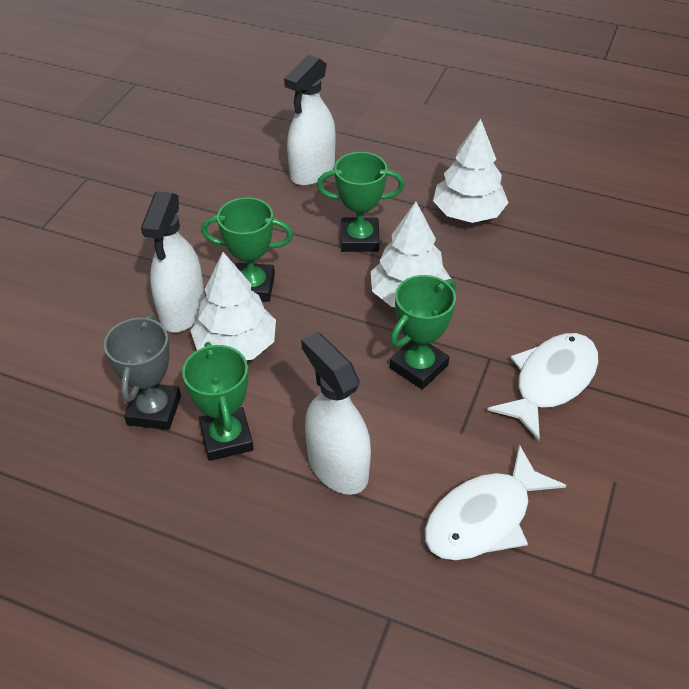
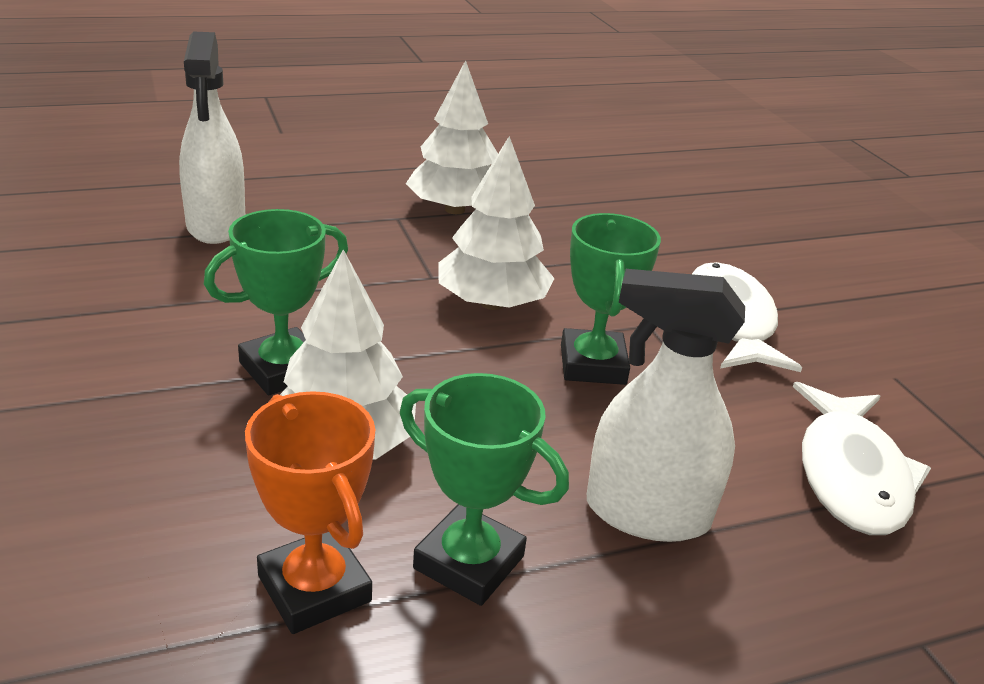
camera: 45 degrees left, 15 degrees down
(154, 410) = (314, 588): grey trophy -> orange trophy
(182, 310) = (207, 440): white spray bottle -> none
(359, 239) = (363, 271): green trophy -> none

